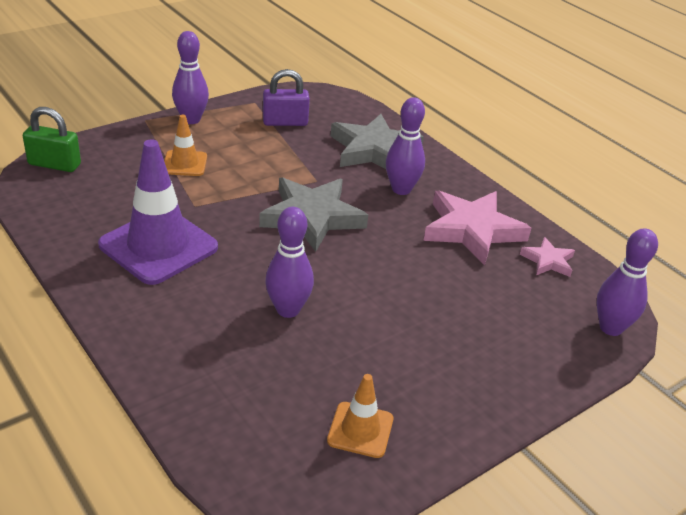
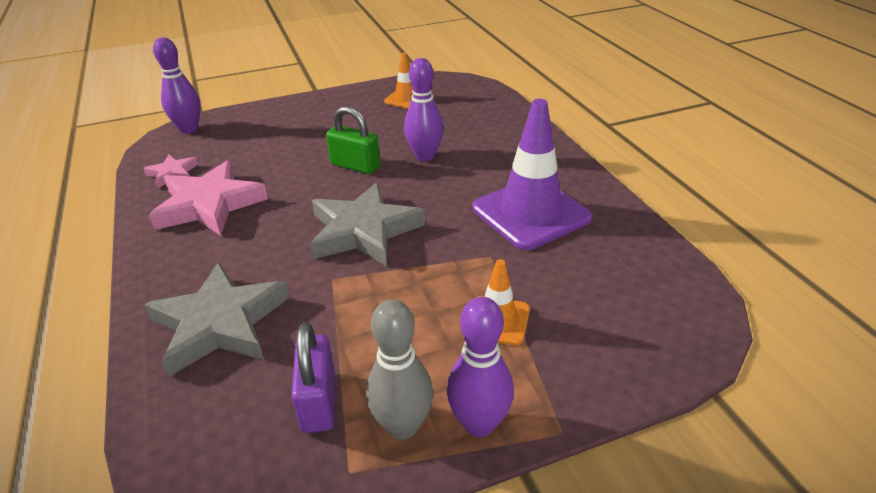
camera: 160 degrees left, 0 degrees up
(54, 164) = (681, 334): green padlock -> green padlock (355, 166)
(233, 116) = (403, 426): none -> grey bowling pin
(285, 122) = (318, 401): purple padlock -> purple padlock turned 75 degrees clockwise
(401, 189) = (238, 257): purple bowling pin -> none

